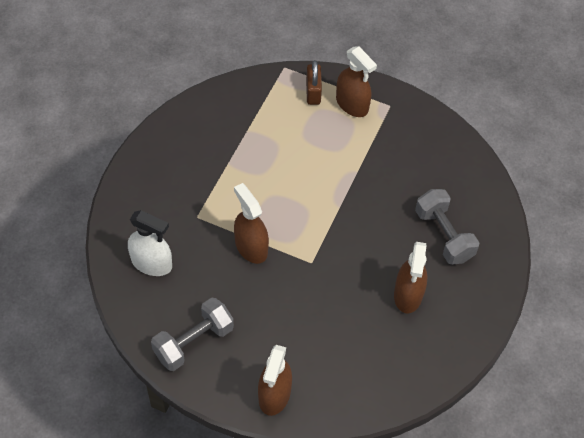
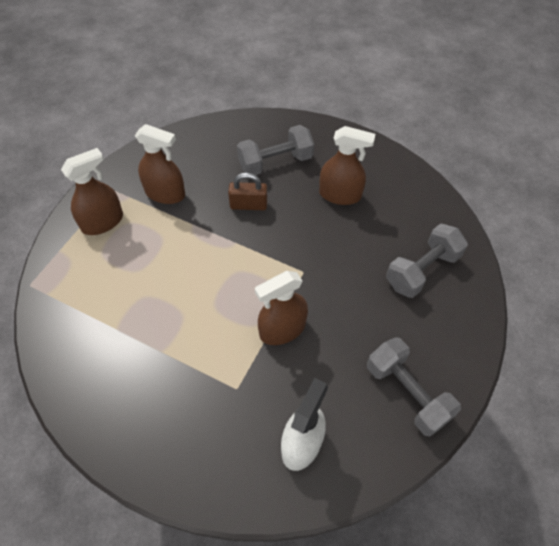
camera: 85 degrees left, 0 degrees up
(274, 395) = (459, 313): brown spray bottle -> brown spray bottle (165, 193)
(313, 92) = (75, 257): brown padlock -> brown padlock (248, 205)
(320, 365) = (422, 270): none -> grey dumbbell

